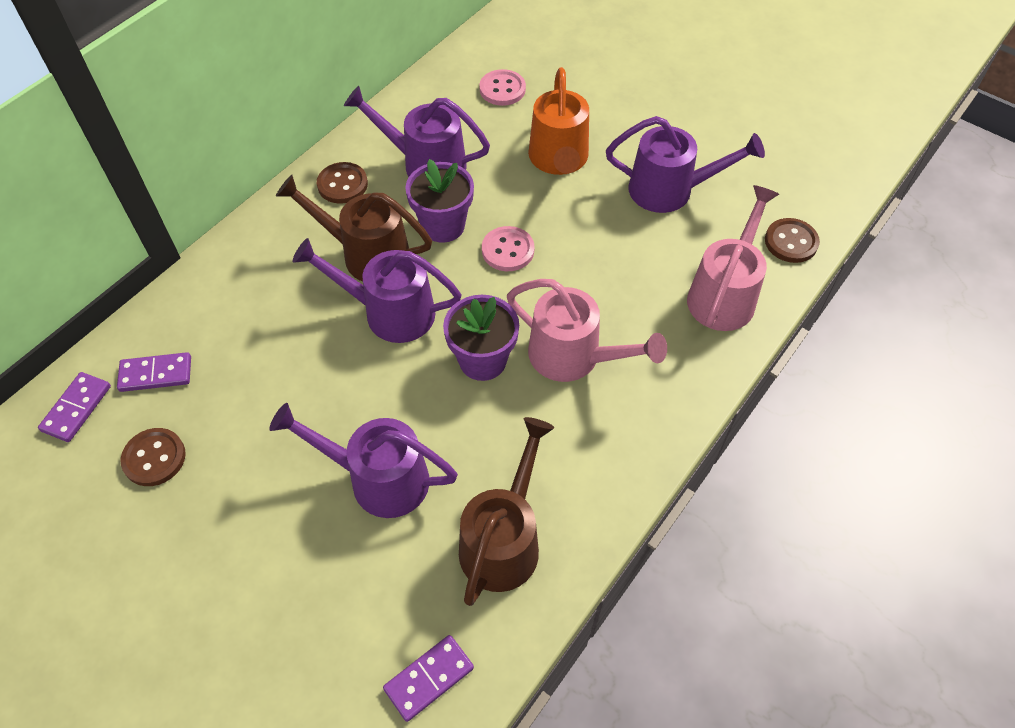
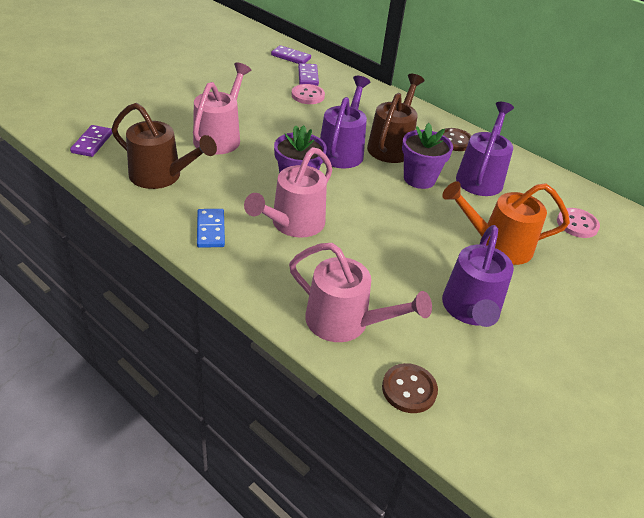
camera: 90 degrees right, 15 degrees down
(154, 458) = (255, 75): brown button -> none
(377, 479) = (220, 137): purple watering can -> pink watering can
(429, 678) = (92, 143): purple domino -> purple domino turned 45 degrees clockwise
(508, 250) = (396, 206): pink button -> pink button (308, 95)
(611, 449) = (210, 230): none -> blue domino

